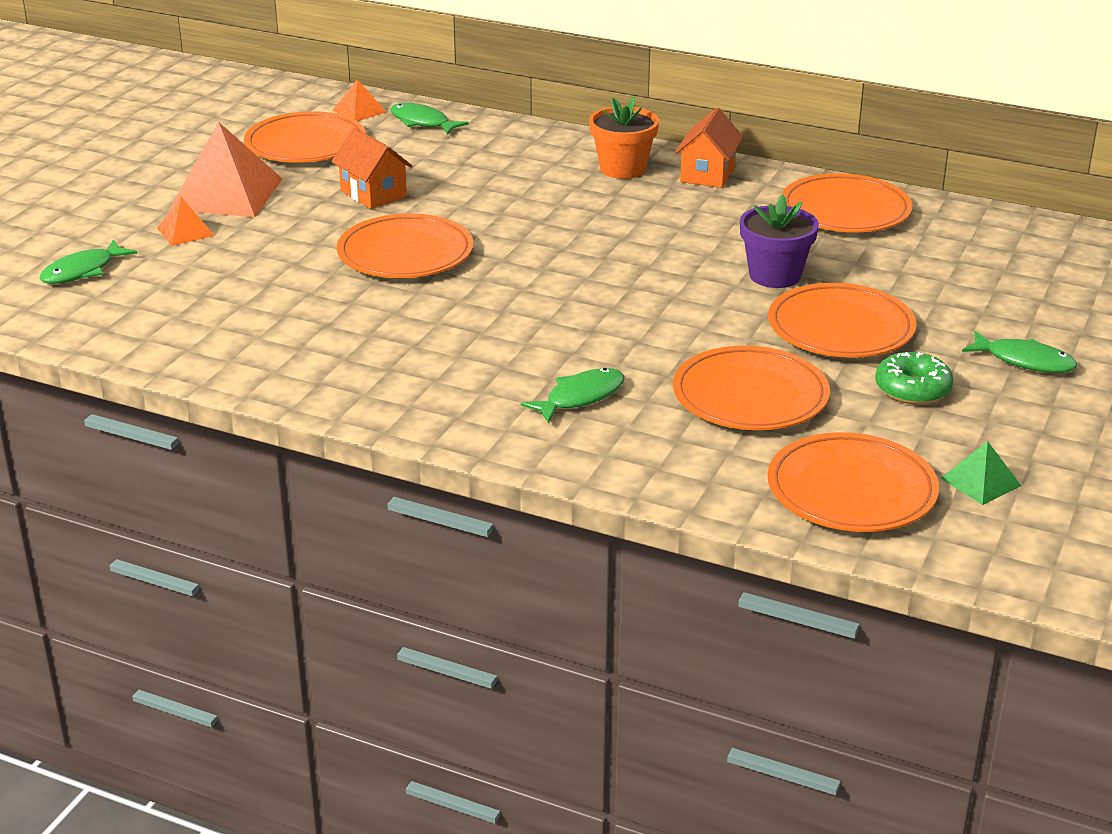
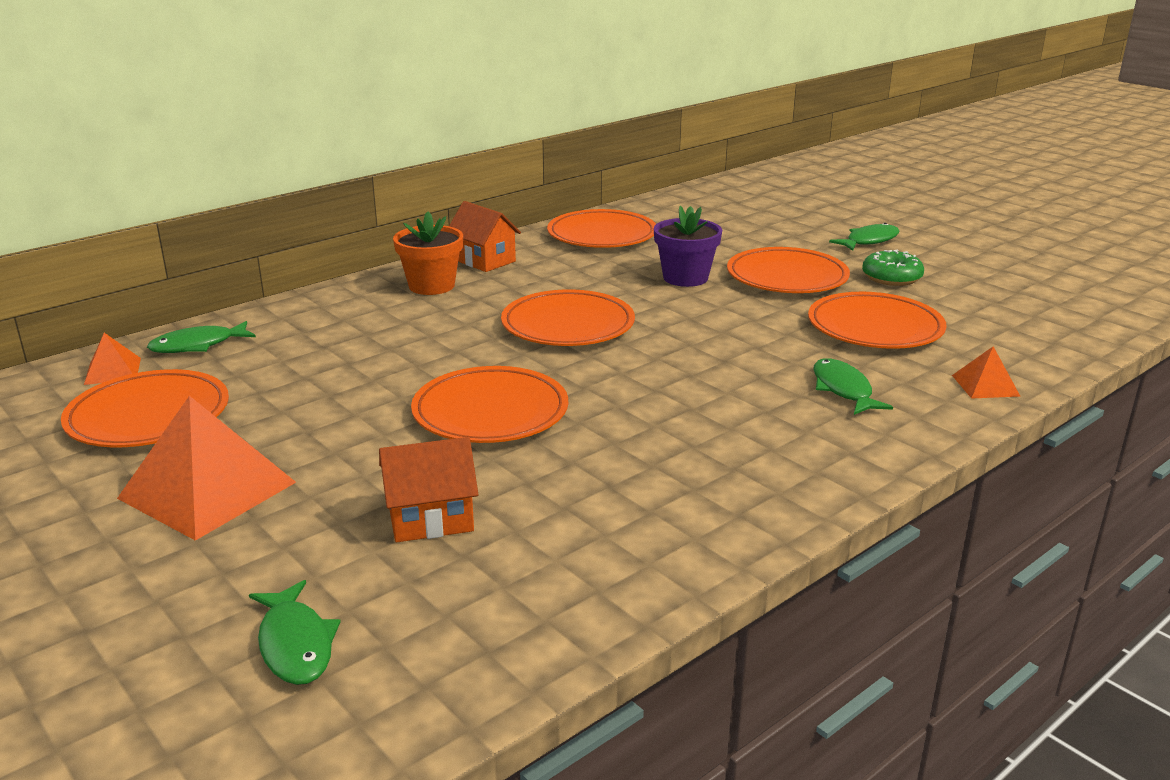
camera: 65 degrees left, 5 degrees down
(185, 231) = (275, 538): orange pyramid -> orange pyramid (985, 385)
(373, 194) = (331, 402): orange house -> orange house (431, 519)
(851, 490) = (1029, 327): orange plate -> orange plate (568, 325)
(981, 482) = (1027, 288): green pyramid -> none

